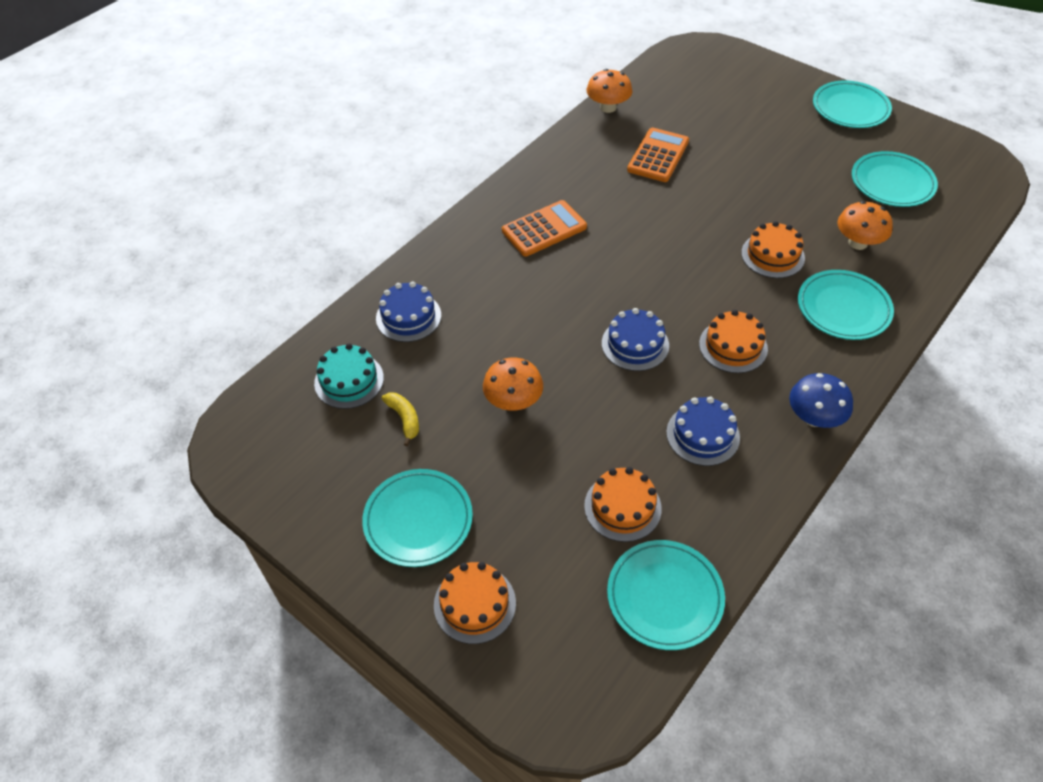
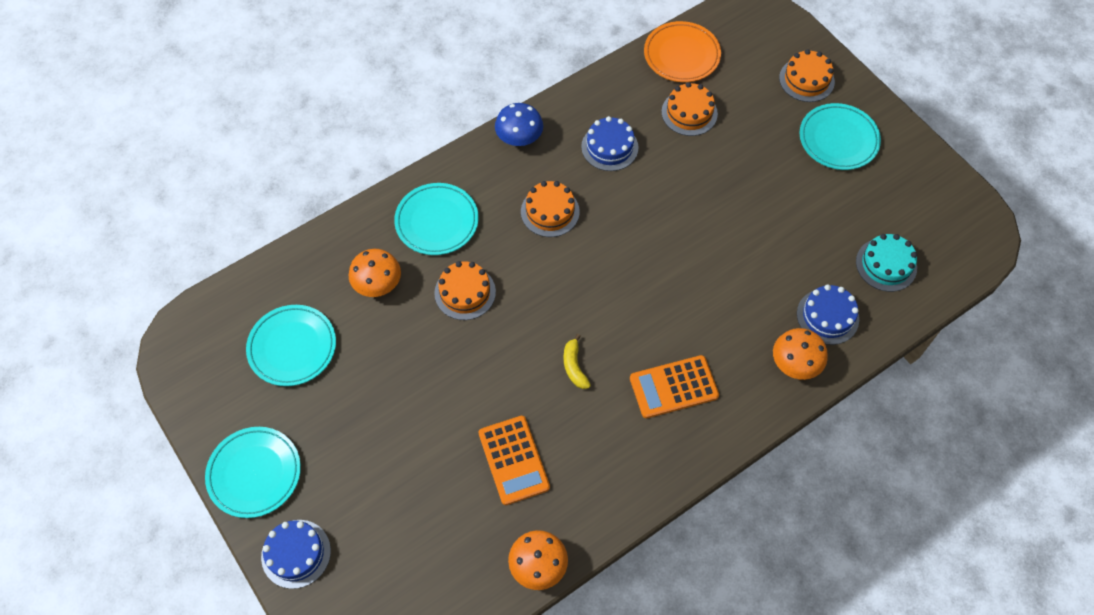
camera: 165 degrees left, 10 degrees up
(404, 419) = (841, 218): yellow banana -> yellow banana (574, 366)
(513, 401) = (749, 210): orange mushroom -> orange mushroom (795, 364)
(635, 344) = (631, 235): blue cake -> blue cake (296, 553)
(658, 156) = (513, 460): orange calculator -> orange calculator turned 60 degrees counterclockwise
(664, 596) = (681, 55): turquoise plate -> orange plate

